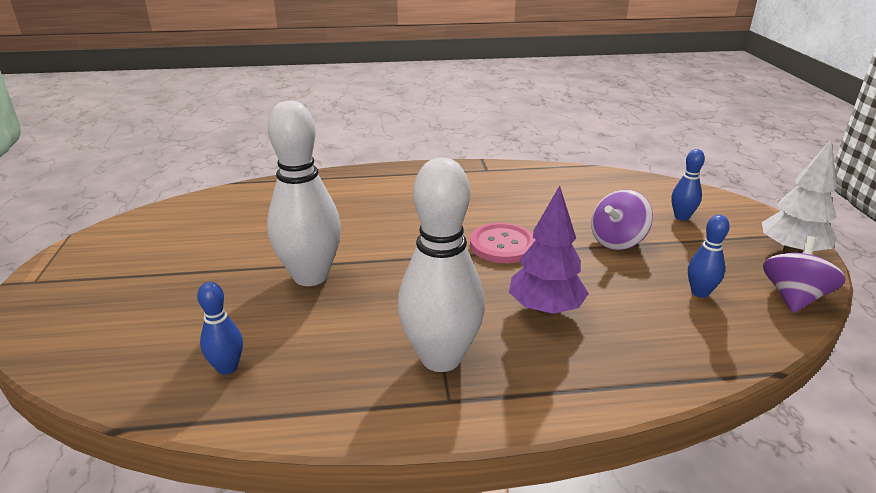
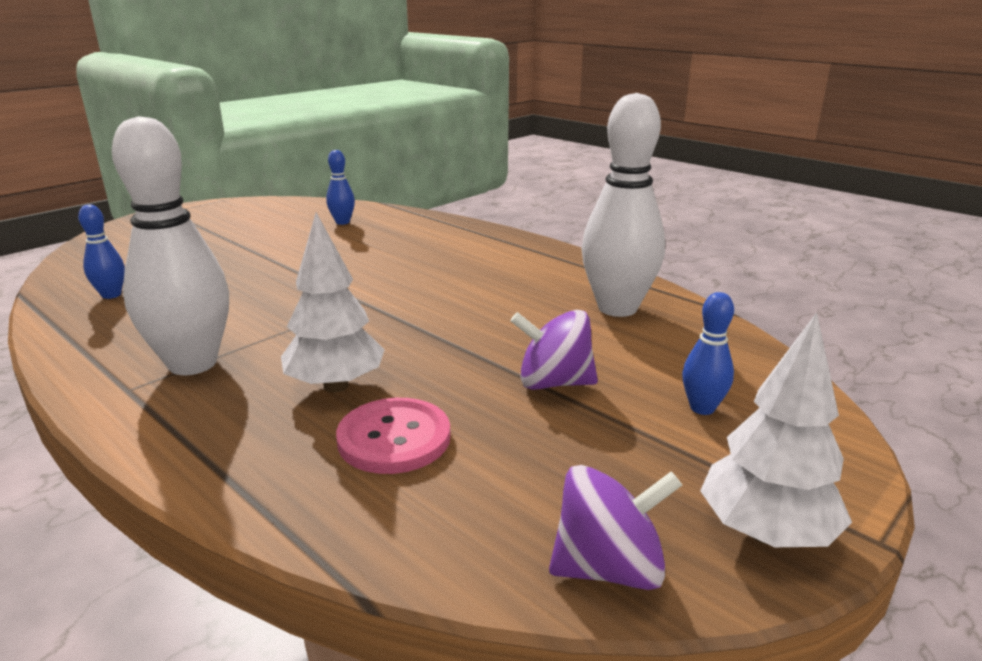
camera: 50 degrees right, 5 degrees down
(310, 276) = (270, 274): white bowling pin -> white bowling pin (617, 308)
(502, 245) = (439, 326): pink button -> pink button (394, 438)
(545, 309) = (336, 386): purple tree -> white tree
(700, 292) = (505, 475): blue bowling pin -> blue bowling pin (342, 222)

